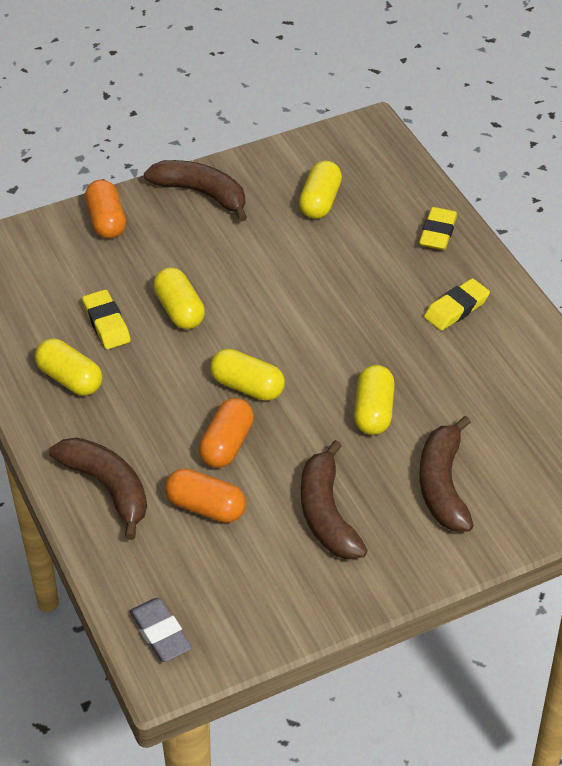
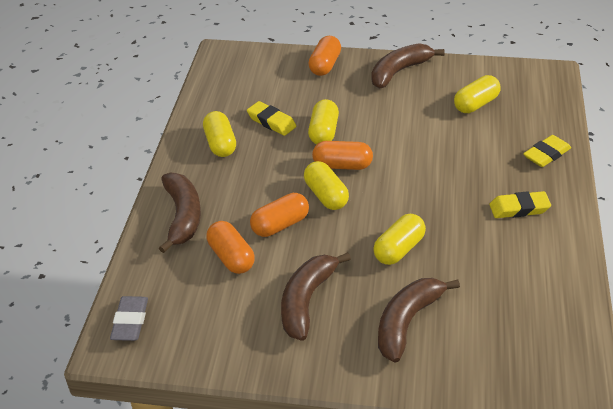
camera: 35 degrees right, 5 degrees down
(106, 323) = (271, 122): yellow eraser -> yellow eraser turned 60 degrees counterclockwise
(202, 194) = (399, 71): brown banana -> brown banana turned 105 degrees counterclockwise
(235, 342) = (342, 165): none -> orange capsule

